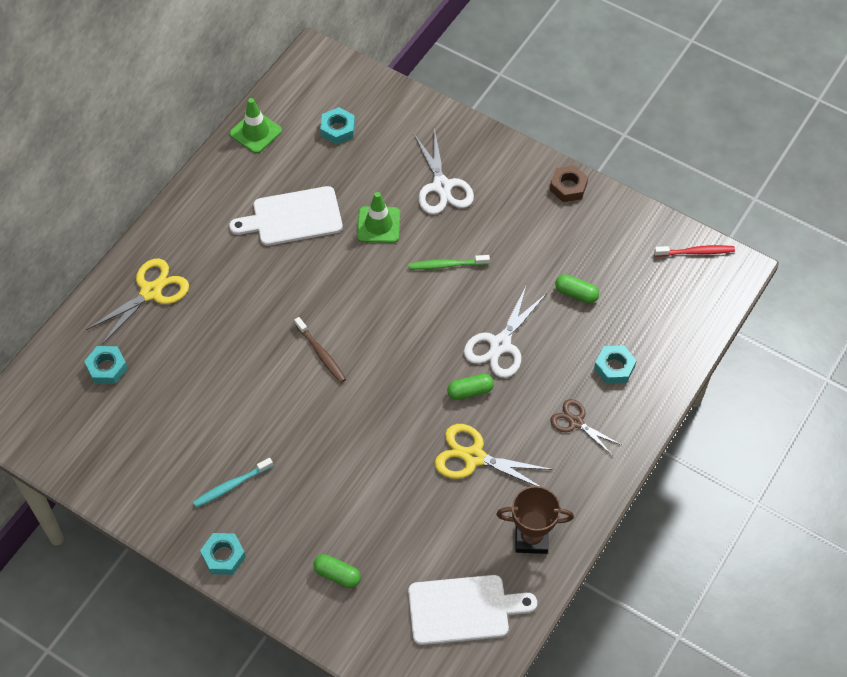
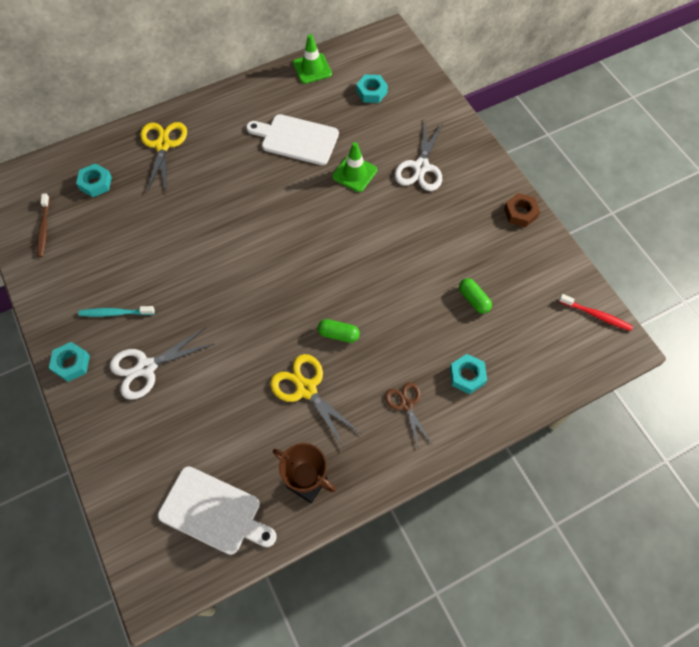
camera: 30 degrees right, 5 degrees up
(151, 292) = (163, 145): yellow scissors -> yellow scissors turned 75 degrees counterclockwise
(321, 354) = (247, 248): brown toothbrush -> brown toothbrush (44, 229)
(337, 575) = (140, 425): green capsule -> none
(446, 265) = (385, 227): green toothbrush -> none
(500, 344) = (386, 309): white scissors -> white scissors (146, 367)

